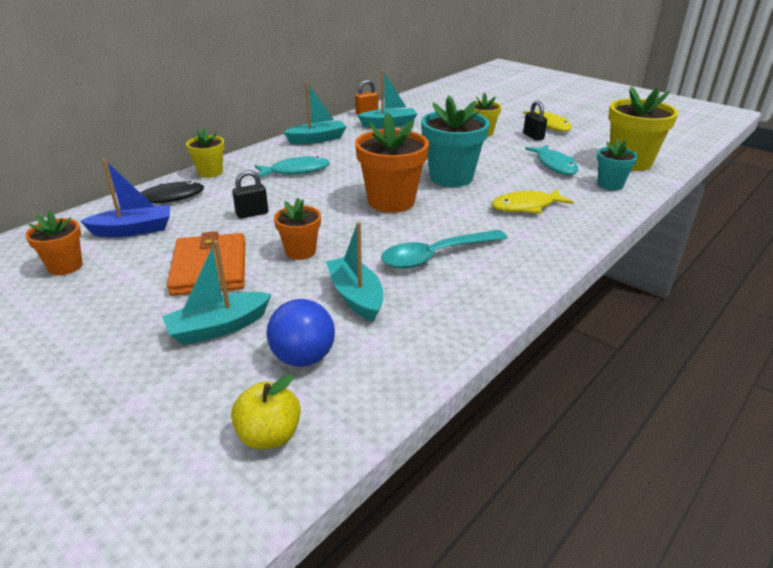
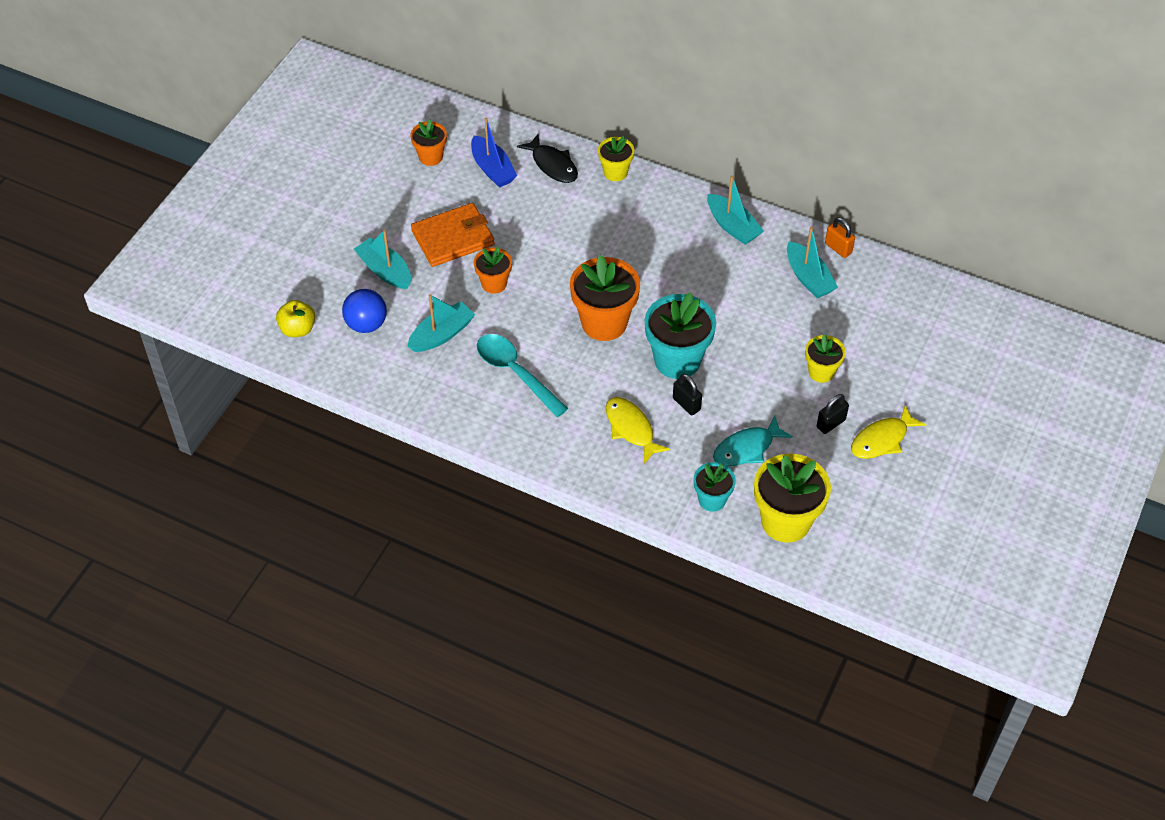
camera: 75 degrees right, 20 degrees up
(252, 214) = (545, 232): black padlock -> black padlock (686, 404)
(296, 171) = (644, 234): turquoise fish -> none

